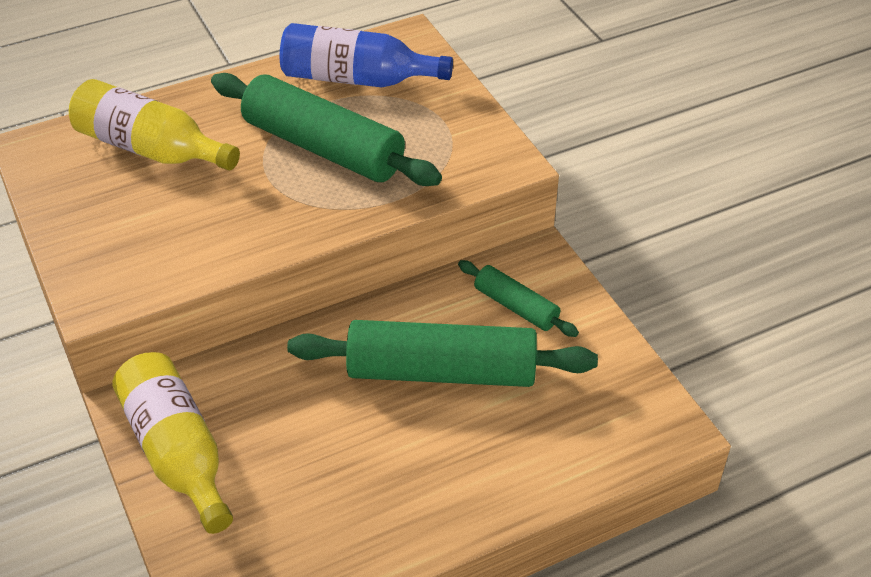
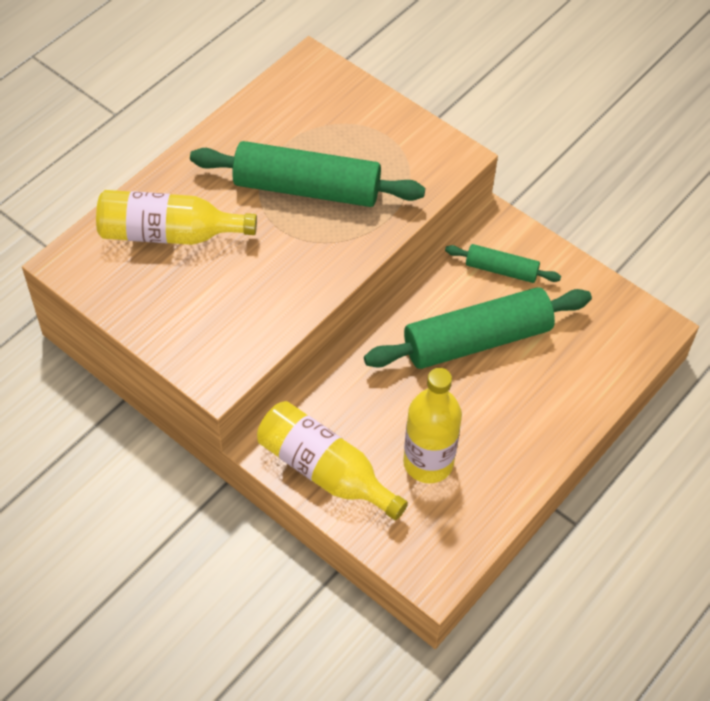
camera: 25 degrees left, 10 degrees up
(299, 486) = (428, 462): none -> yellow bottle
(356, 79) = (294, 116): blue bottle -> none

